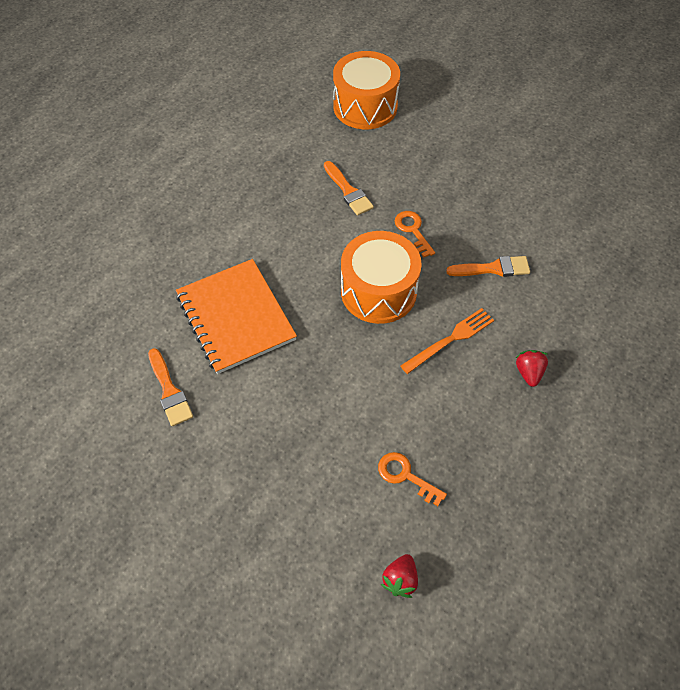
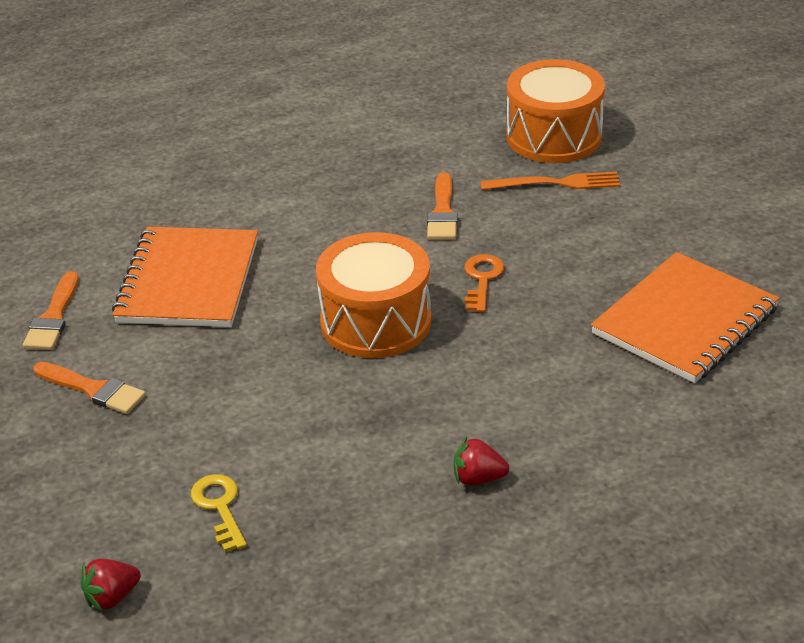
camera: 35 degrees right, 20 degrees down
(406, 476) = (220, 507): orange key -> yellow key
(450, 340) = (412, 404): orange fork -> orange fork (555, 183)
(493, 268) = (546, 356): orange brush -> orange brush (93, 389)
(529, 372) = (478, 478): red strawberry -> red strawberry turned 120 degrees counterclockwise
(543, 208) = (684, 321): none -> orange notebook

